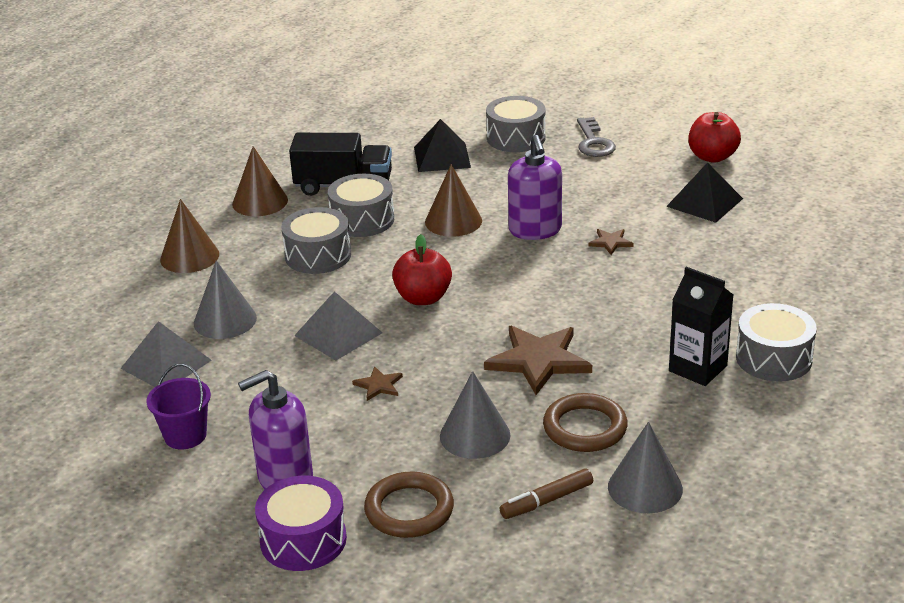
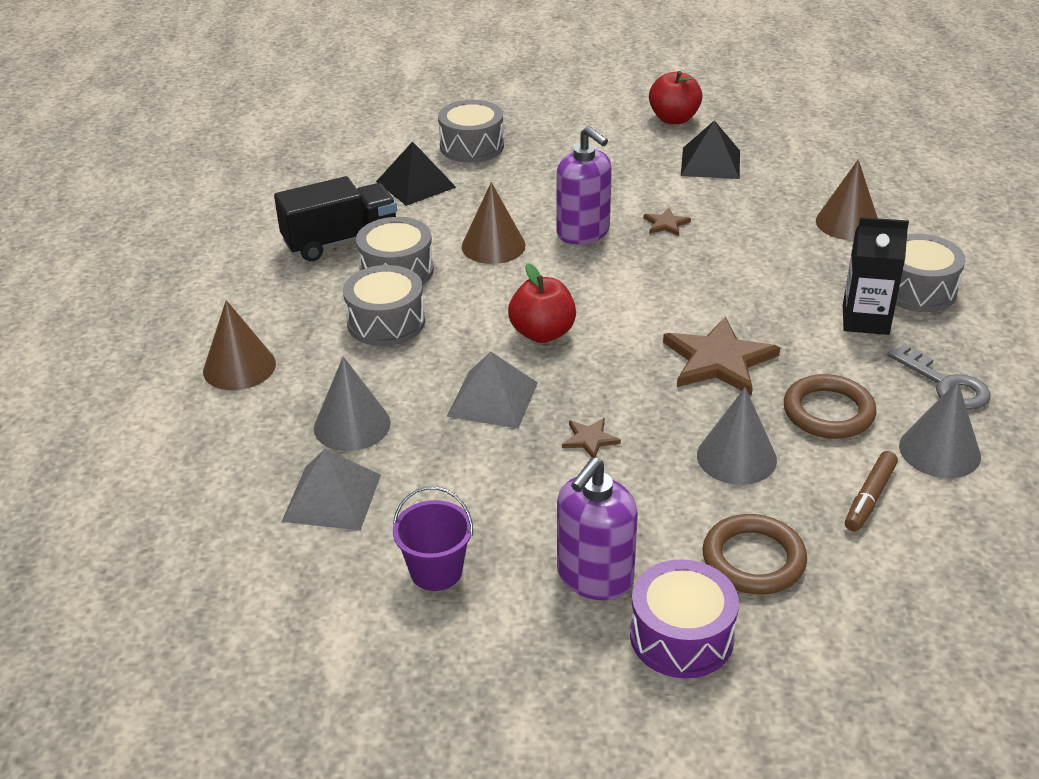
camera: 30 degrees left, 5 degrees up
(260, 202) = (262, 283): brown cone -> brown cone (847, 223)
(594, 142) = (552, 132): grey key -> grey key (945, 384)

